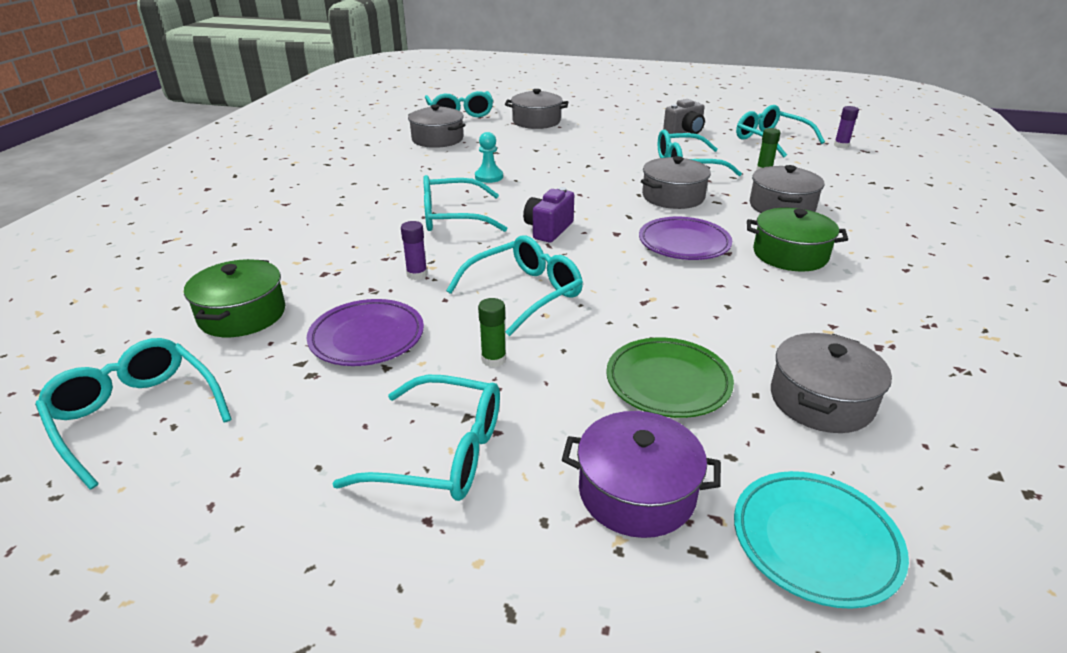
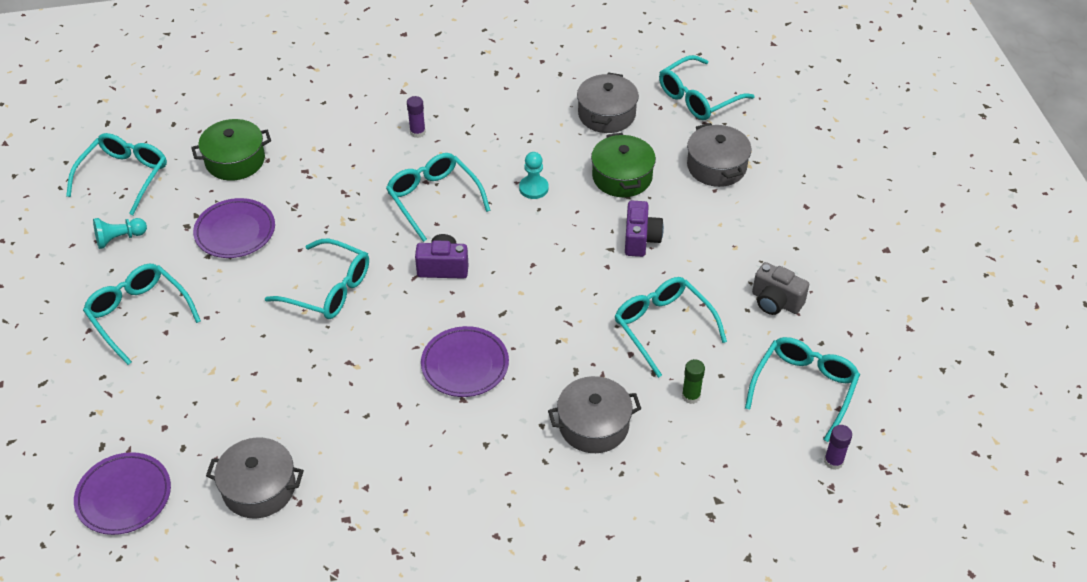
camera: 65 degrees right, 15 degrees up
(261, 445) = (119, 238): none -> turquoise pawn
(417, 274) = (327, 219): purple glue stick -> purple glue stick (417, 132)
(441, 453) = (139, 315): turquoise glasses -> turquoise glasses turned 150 degrees clockwise
(493, 359) = (236, 303): green glue stick -> none
(587, 155) = (640, 239): none -> purple camera
(636, 492) = (136, 410): purple pot -> none
(668, 382) = (247, 400): green plate -> none
(673, 197) = (567, 334): grey pot -> none
(790, 254) = (482, 445): green pot -> green pot (622, 177)
(815, 541) = (124, 496): turquoise plate -> purple plate

